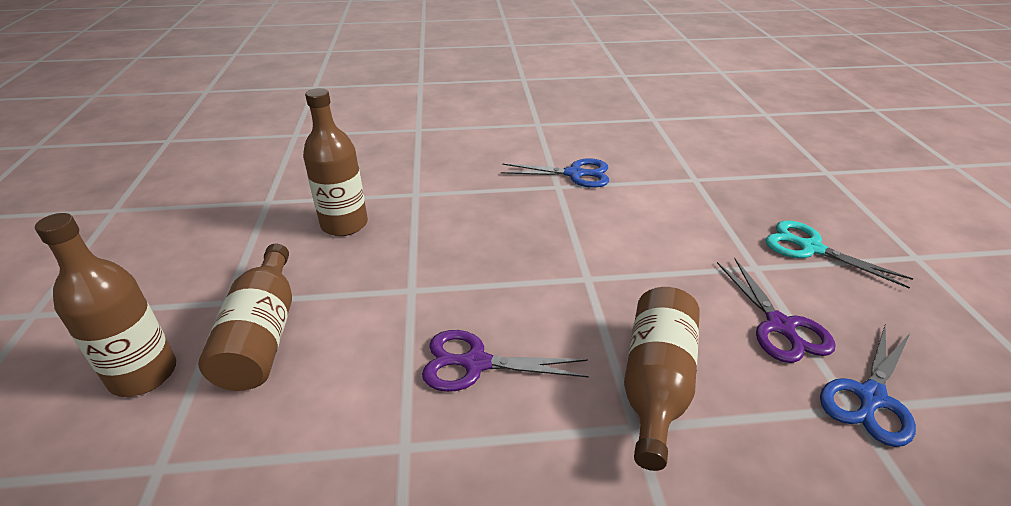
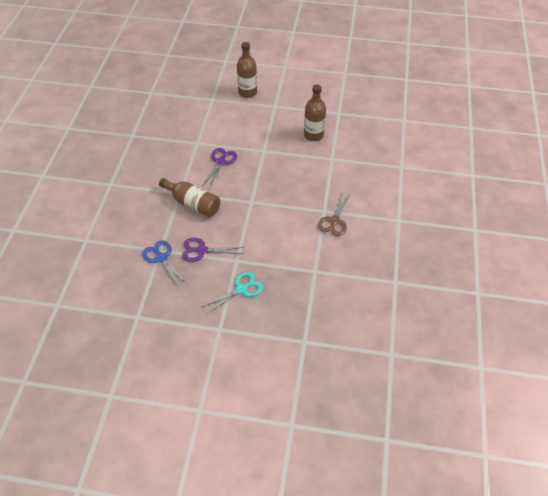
camera: 105 degrees right, 15 degrees up
(262, 335) = (254, 115): brown bottle -> none
(575, 174) = (334, 221): blue scissors -> brown scissors

